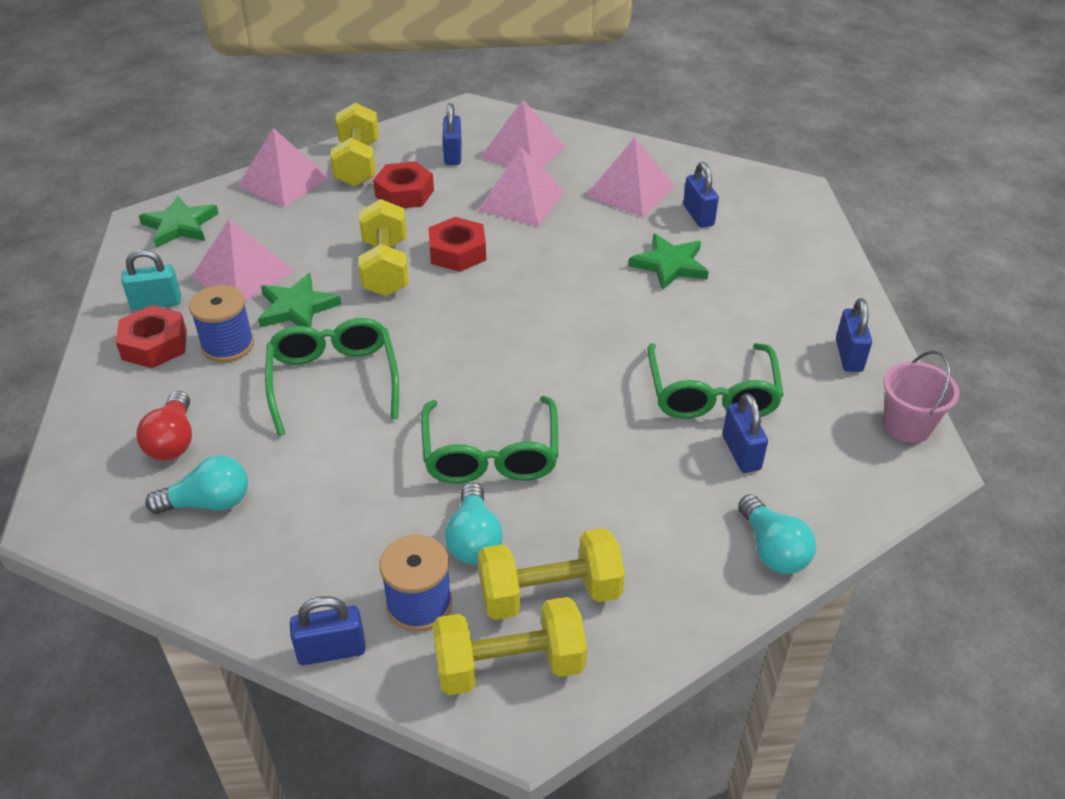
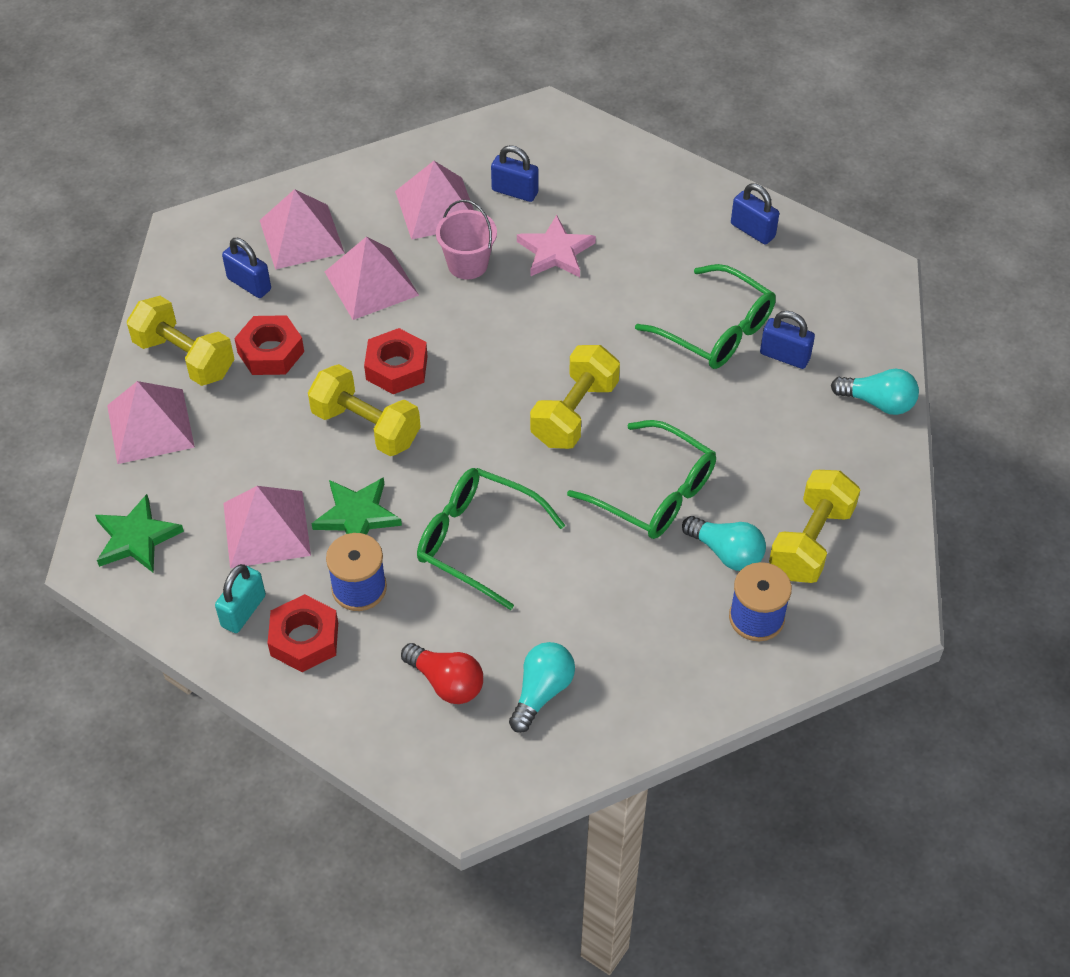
camera: 50 degrees left, 10 degrees up
(331, 651) = (753, 689): blue padlock -> none
(509, 665) = (849, 599): yellow dumbbell -> yellow dumbbell (574, 413)
(670, 265) = (555, 251): green star -> pink star
(907, 426) = (842, 255): pink bucket -> pink bucket (467, 264)

